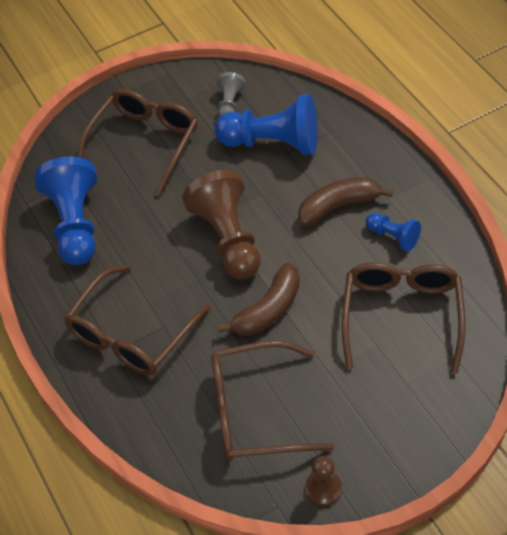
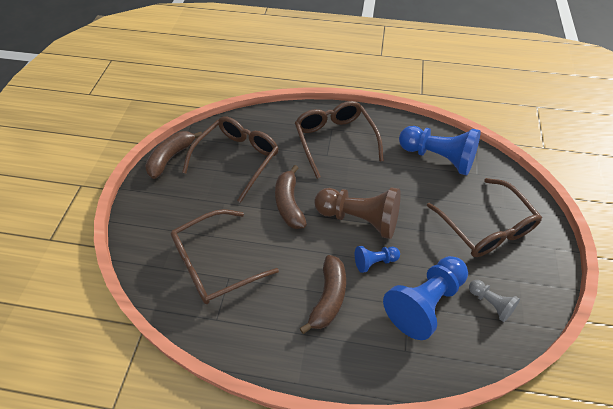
camera: 125 degrees right, 0 degrees up
(323, 489) = (171, 157): brown pawn -> brown banana
(393, 237) = (272, 309): blue pawn -> blue pawn (374, 261)
(402, 315) = (214, 264): brown glasses -> brown glasses turned 105 degrees clockwise

